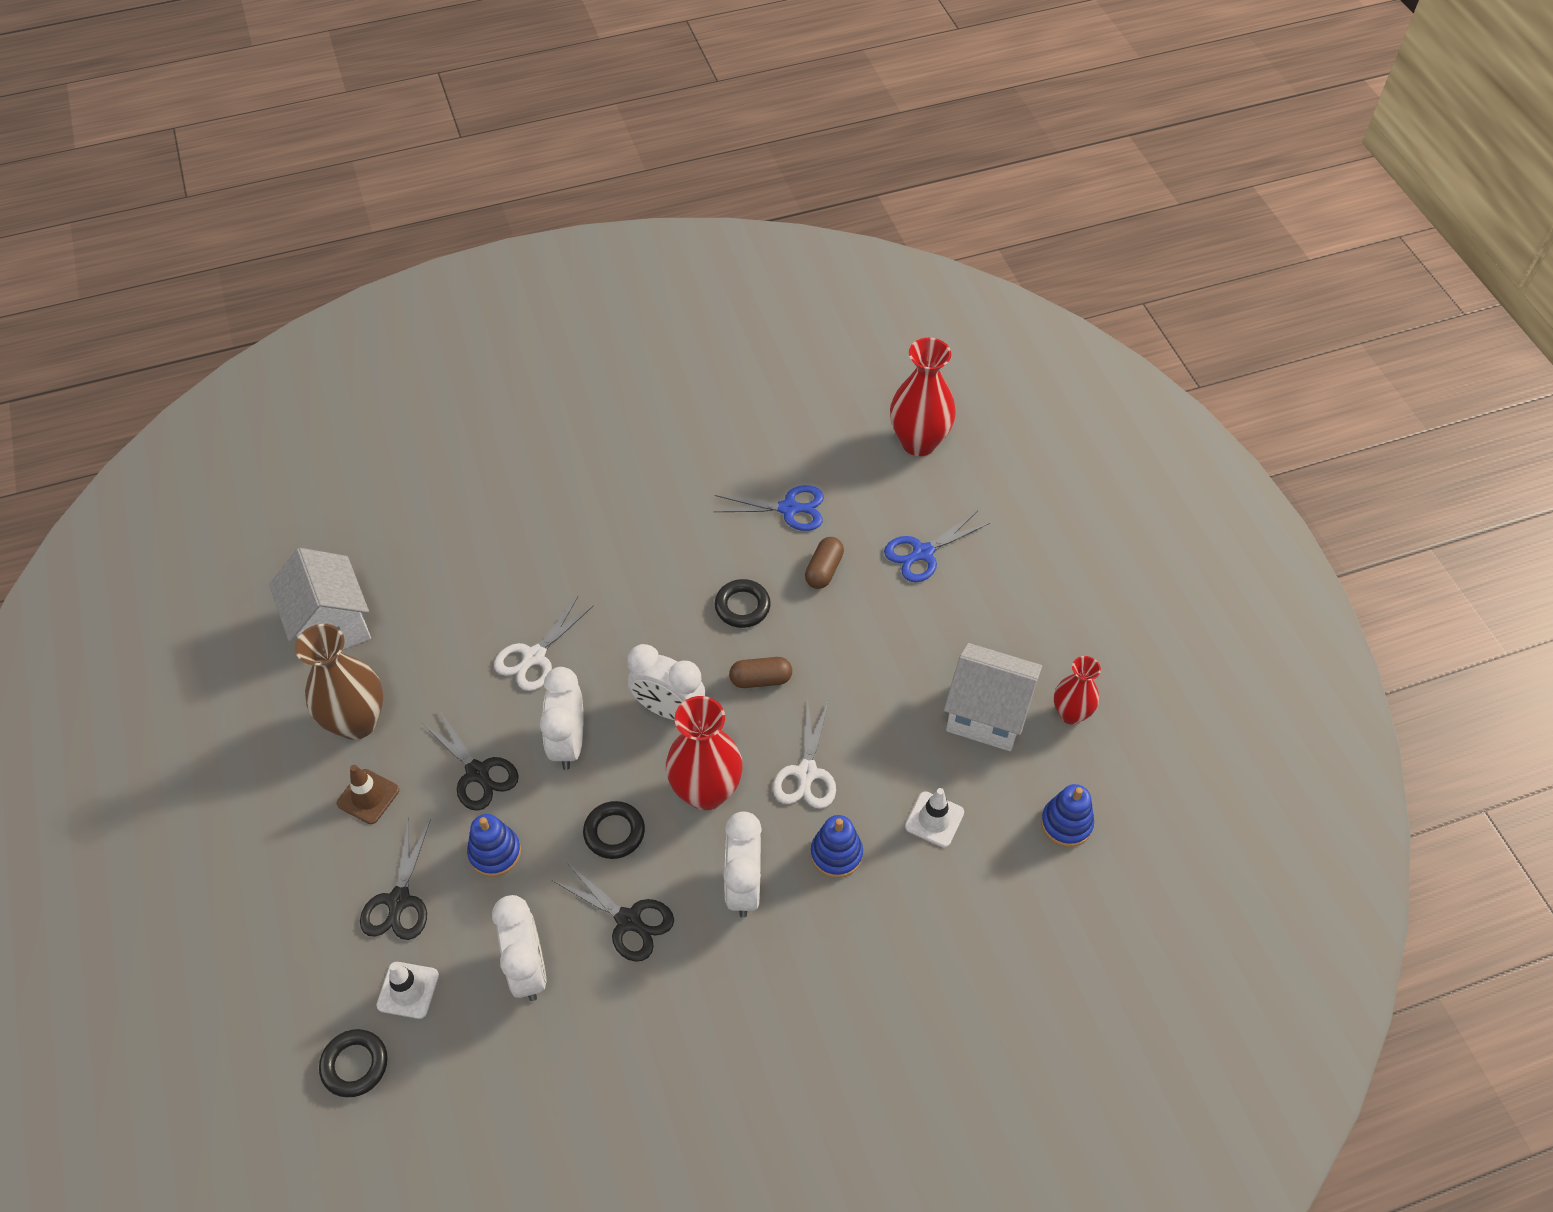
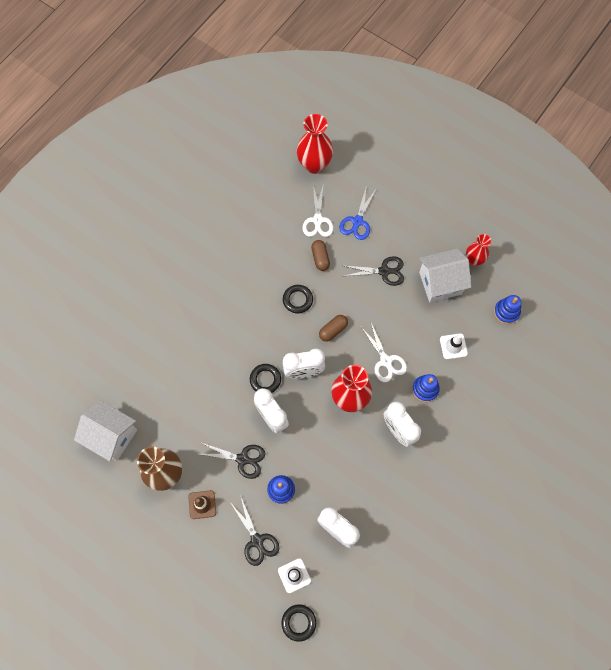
camera: 35 degrees left, 15 degrees up
(534, 656) = (222, 387): white scissors -> white scissors (318, 220)
(614, 832) = (325, 444): black ring -> black ring (265, 379)
(628, 920) = (362, 479): black scissors -> black scissors (384, 271)
(788, 508) = (281, 237): blue scissors -> none

